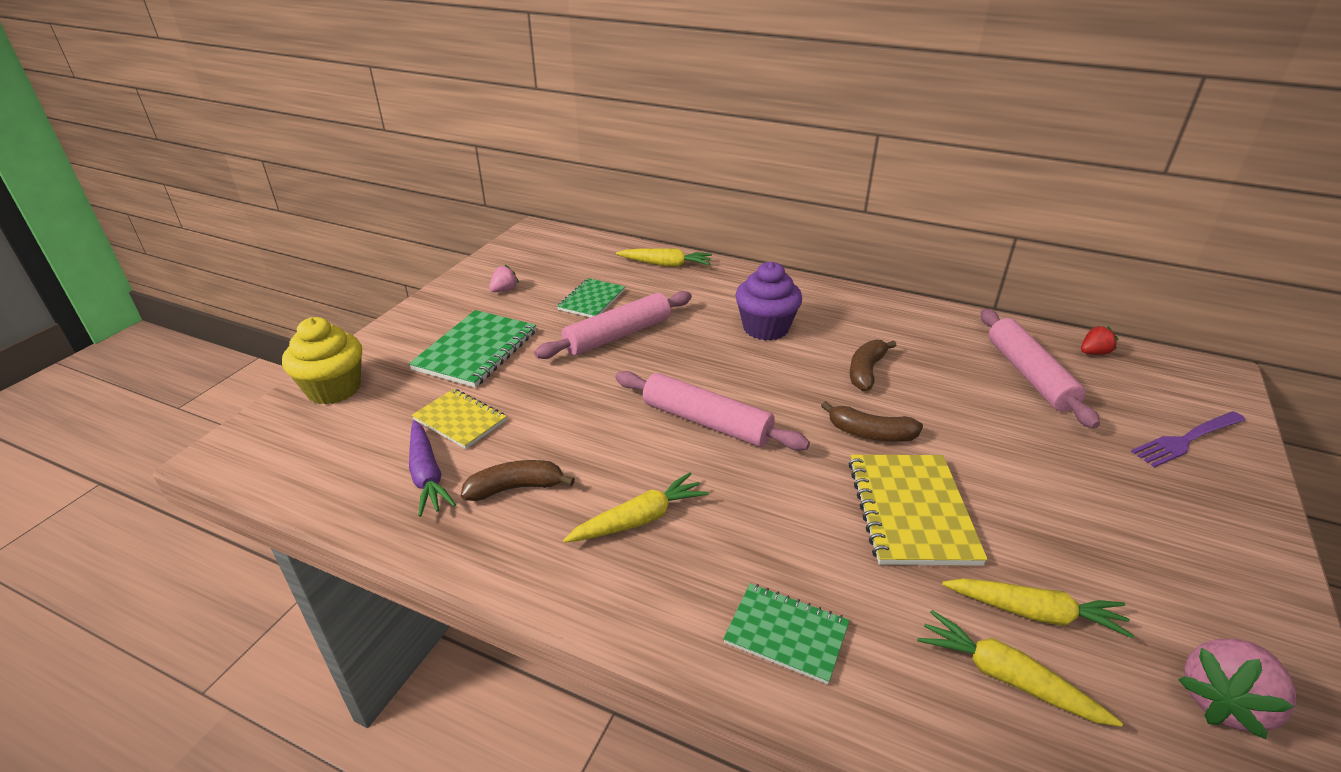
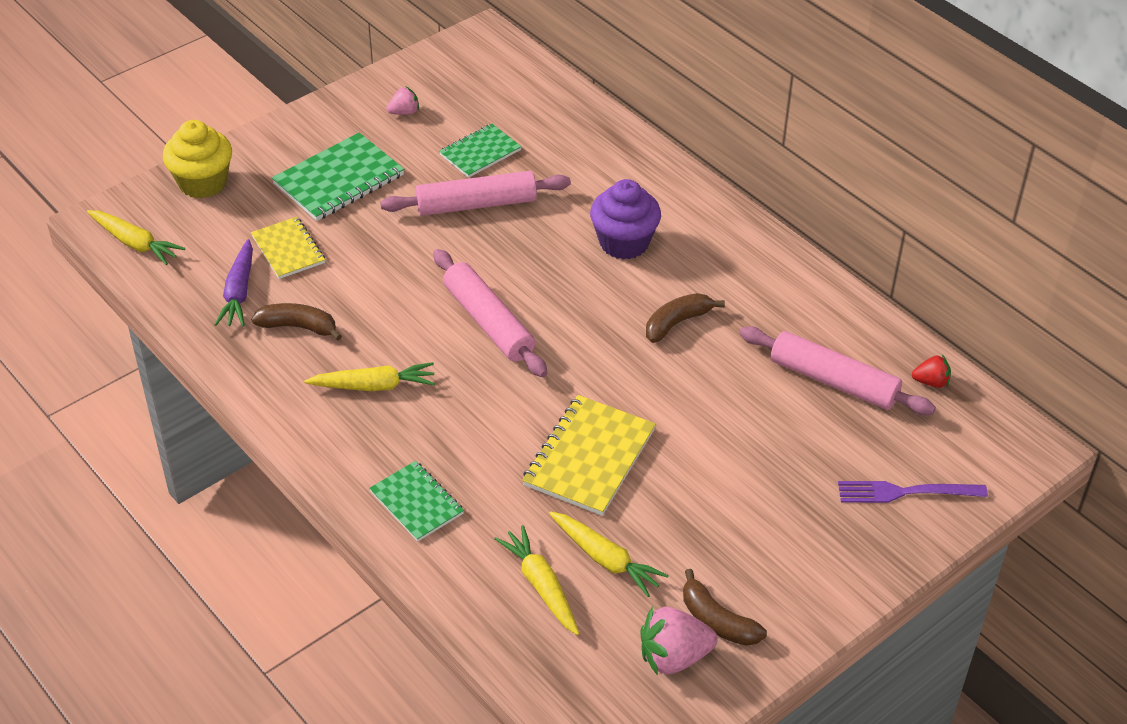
camera: 25 degrees right, 10 degrees up
(666, 264) = (588, 128): yellow carrot -> yellow carrot (135, 243)
(870, 433) = (620, 383): brown banana -> brown banana (717, 620)
(1029, 375) = (833, 381): pink rolling pin -> pink rolling pin turned 75 degrees counterclockwise

